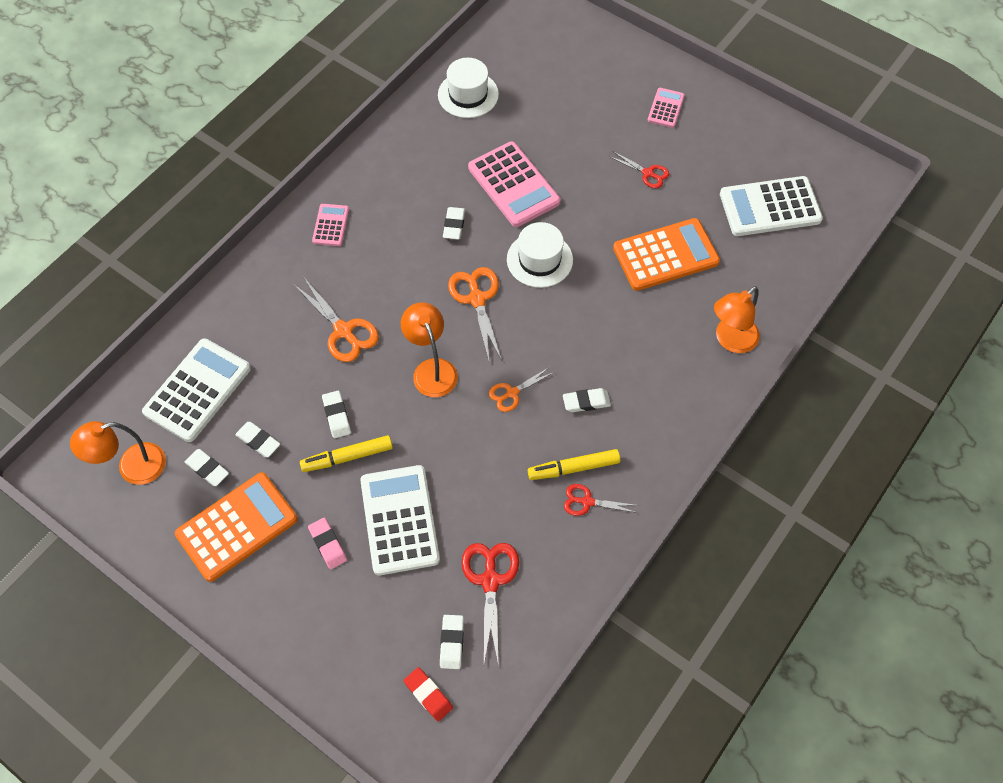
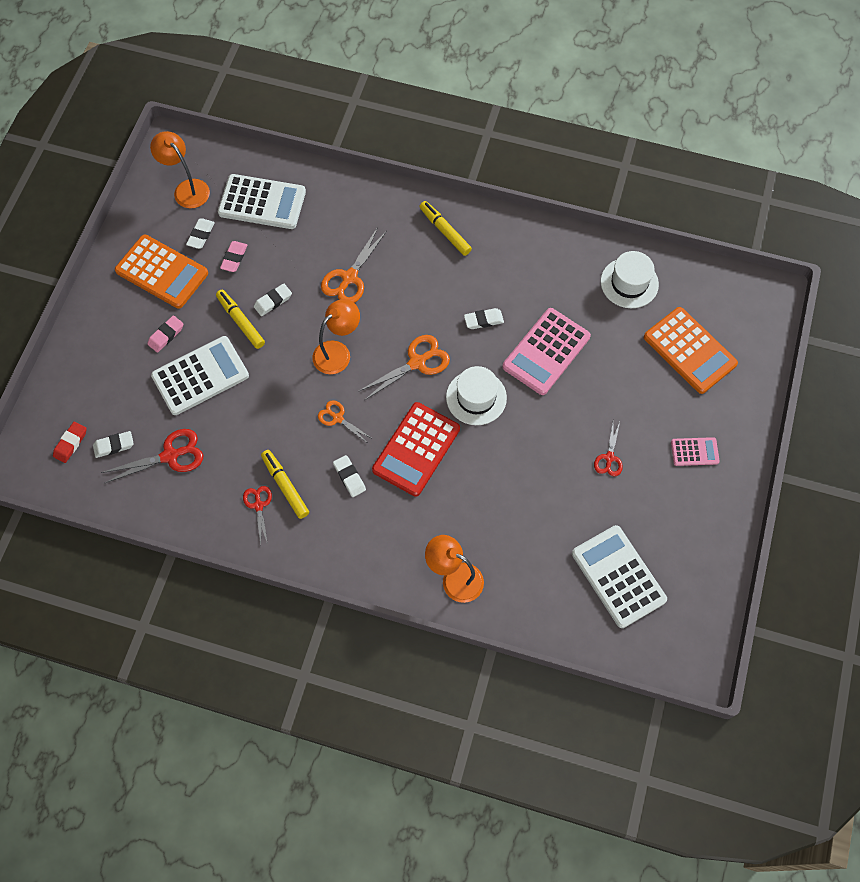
camera: 70 degrees right, 5 degrees up
(258, 441) = (234, 258): white eraser -> pink eraser
(331, 225) = (445, 231): pink calculator -> yellow marker
(577, 330) = (416, 449): none -> red calculator
(665, 255) = (524, 498): orange calculator -> orange calculator (689, 351)

